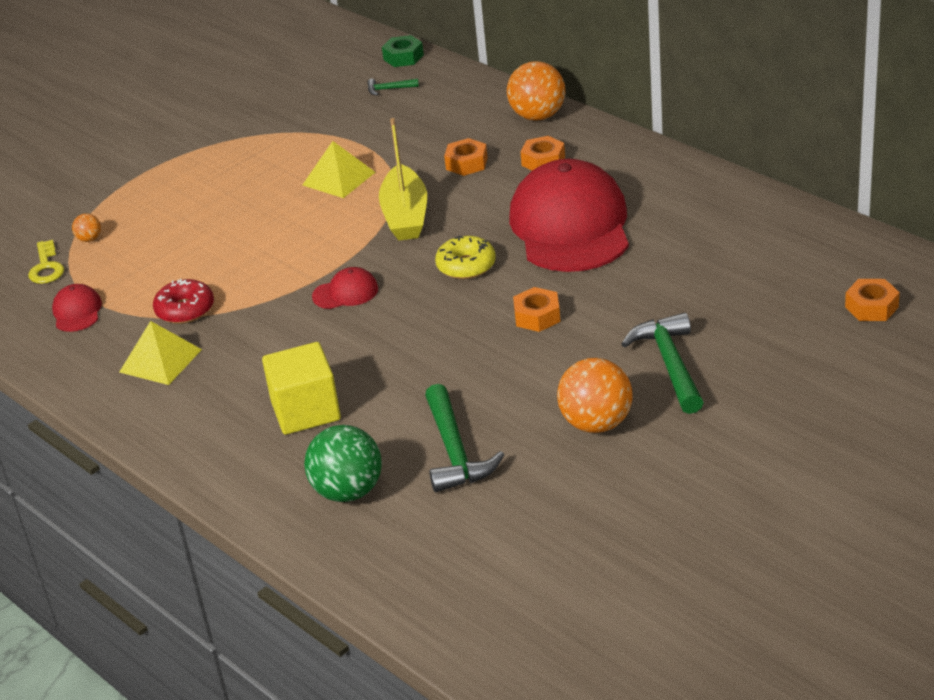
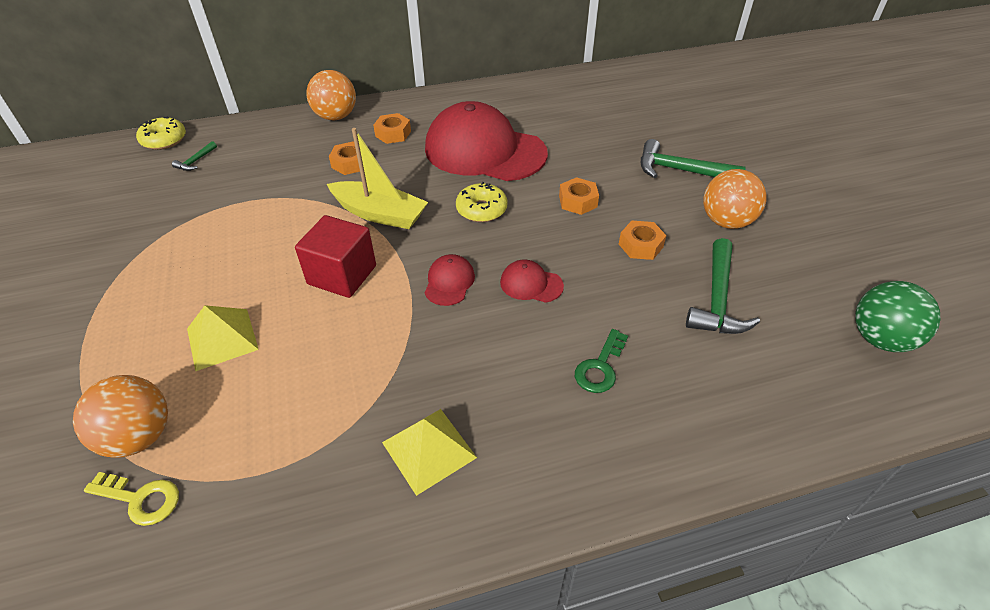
camera: 65 degrees left, 10 degrees up
(77, 312) = (263, 497): red cap -> red cap (531, 284)
(89, 239) = (139, 436): orange ball -> orange ball, size x2.18
(185, 310) = (361, 398): red donut -> none
(306, 411) = (600, 367): yellow cube -> green key
(308, 236) = (342, 275): none -> red cube
(338, 178) = (280, 228): yellow pyramid -> yellow pyramid (222, 339)
(348, 491) = (736, 381): green ball -> green ball (880, 339)
(403, 57) = (164, 140): green nut -> yellow donut
(454, 451) = (717, 299): green hammer -> green hammer turned 90 degrees clockwise
(871, 307) = (679, 91): orange nut -> orange nut (640, 245)

